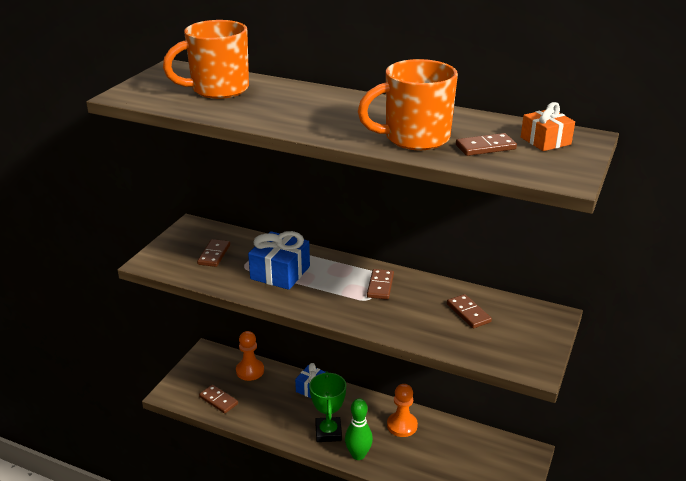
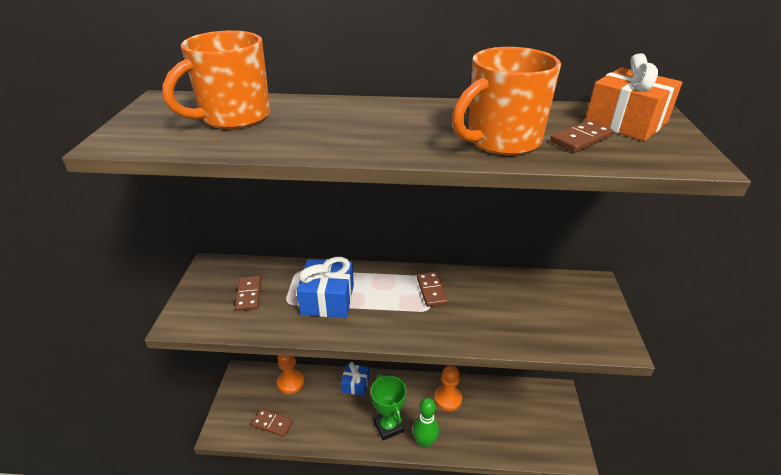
camera: 20 degrees left, 5 degrees up
(468, 313) = (526, 300): brown domino -> none
(545, 141) = (626, 122): orange gift -> orange gift, size x1.57

